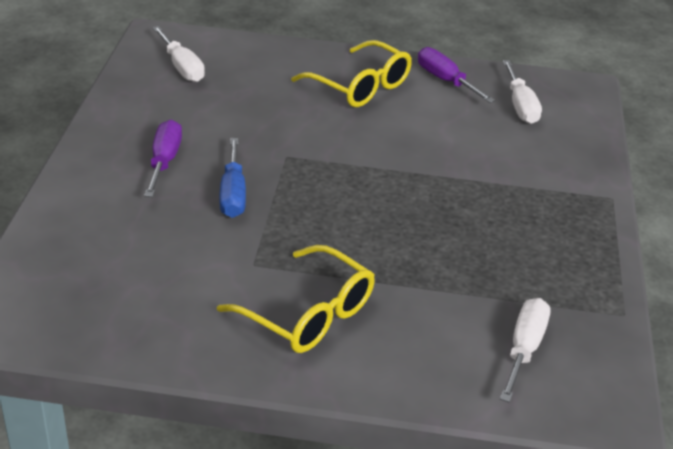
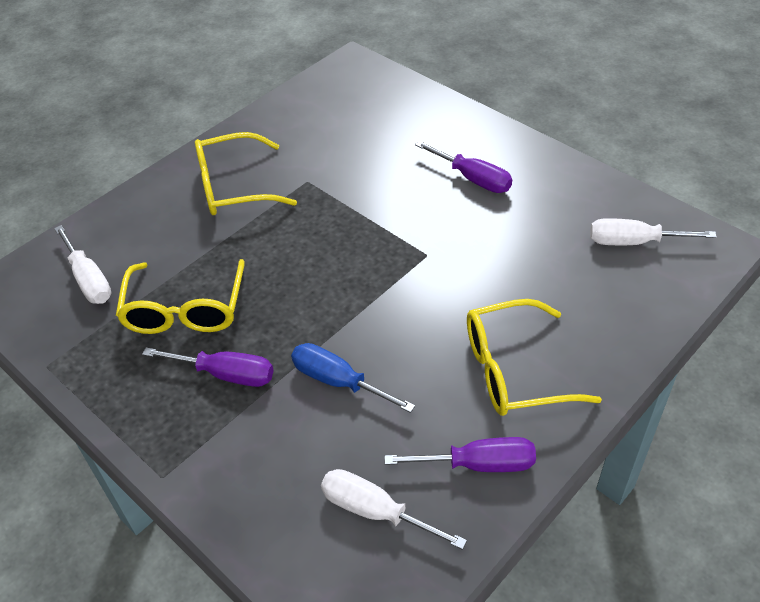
camera: 130 degrees right, 10 degrees up
(233, 194) = (398, 201): blue screwdriver -> blue screwdriver (338, 381)
(482, 263) = (185, 309): none -> yellow glasses
(510, 208) = (226, 374): none -> purple screwdriver

